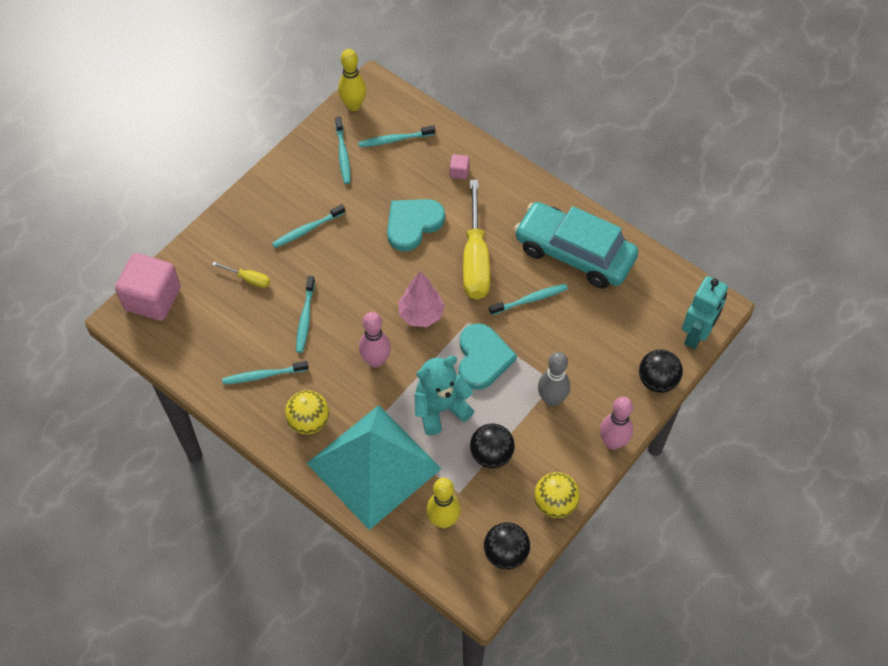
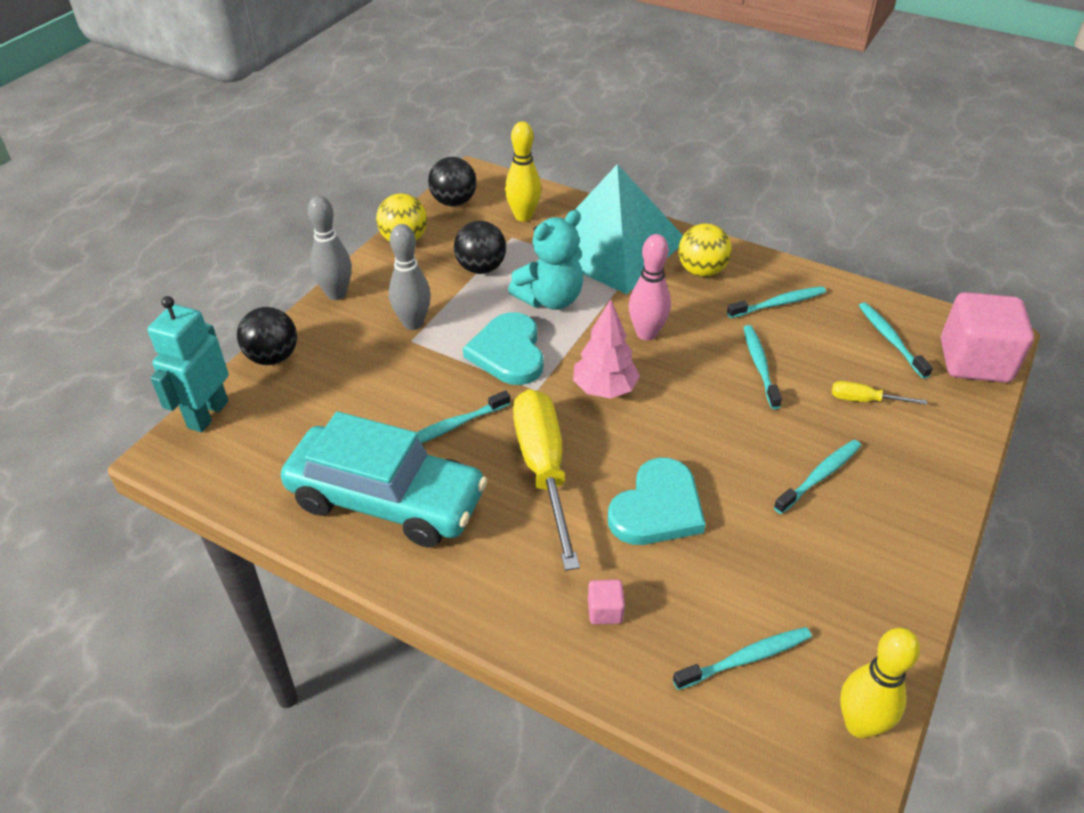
camera: 170 degrees right, 15 degrees down
(343, 154) = (827, 612): turquoise toothbrush -> turquoise toothbrush (890, 339)
(613, 442) = (336, 294): pink bowling pin -> grey bowling pin

